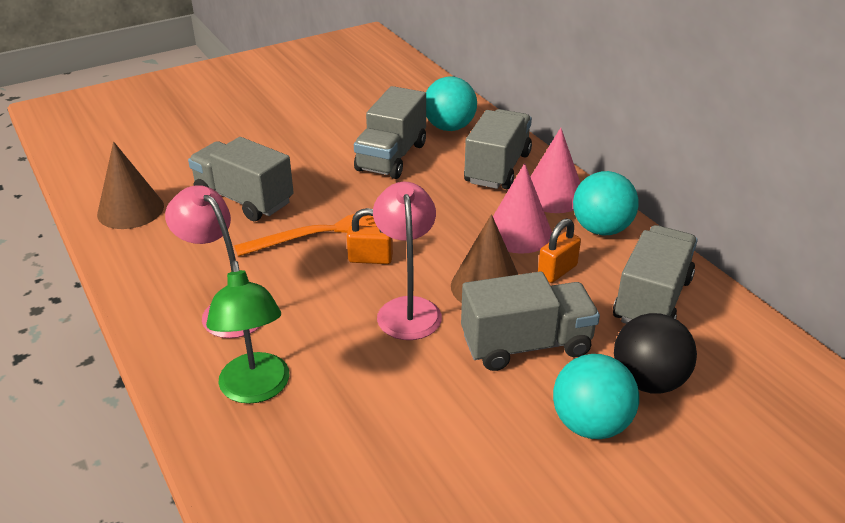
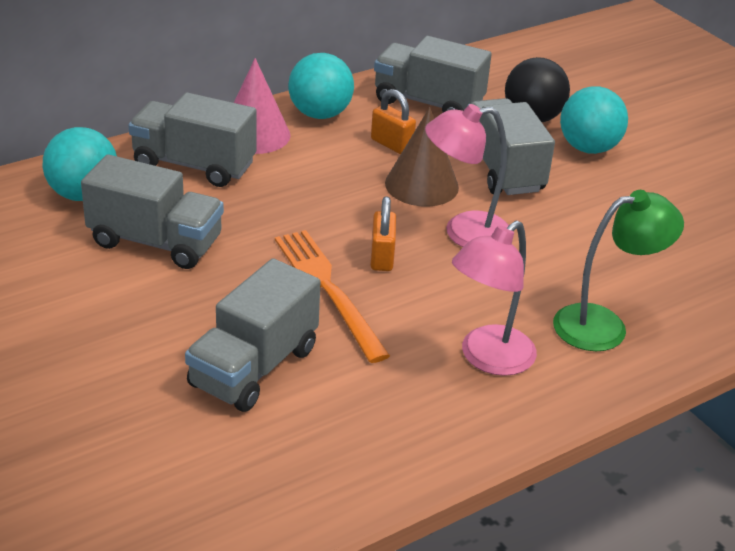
camera: 95 degrees left, 0 degrees up
(130, 210) = (278, 483): brown cone -> none
(518, 233) = (328, 161): pink cone -> none

